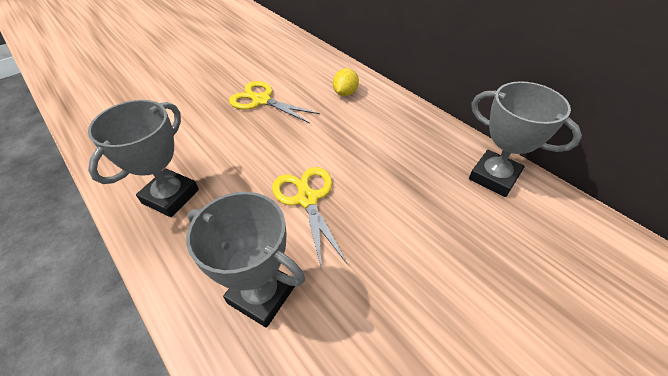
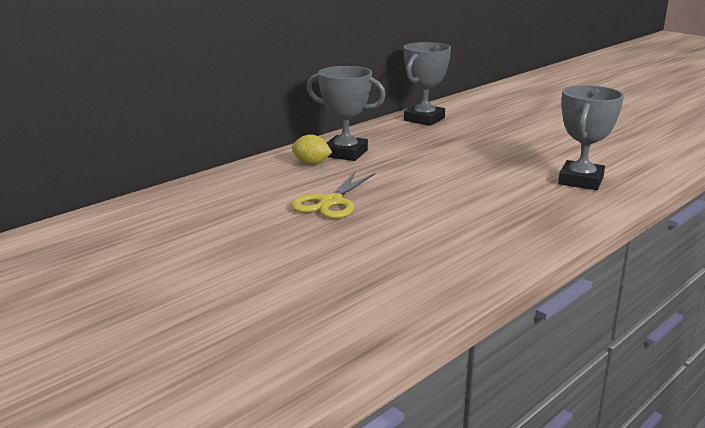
camera: 95 degrees left, 25 degrees down
(170, 196) = (511, 227): grey trophy -> grey trophy (345, 153)
(307, 199) = (480, 172): yellow scissors -> none

